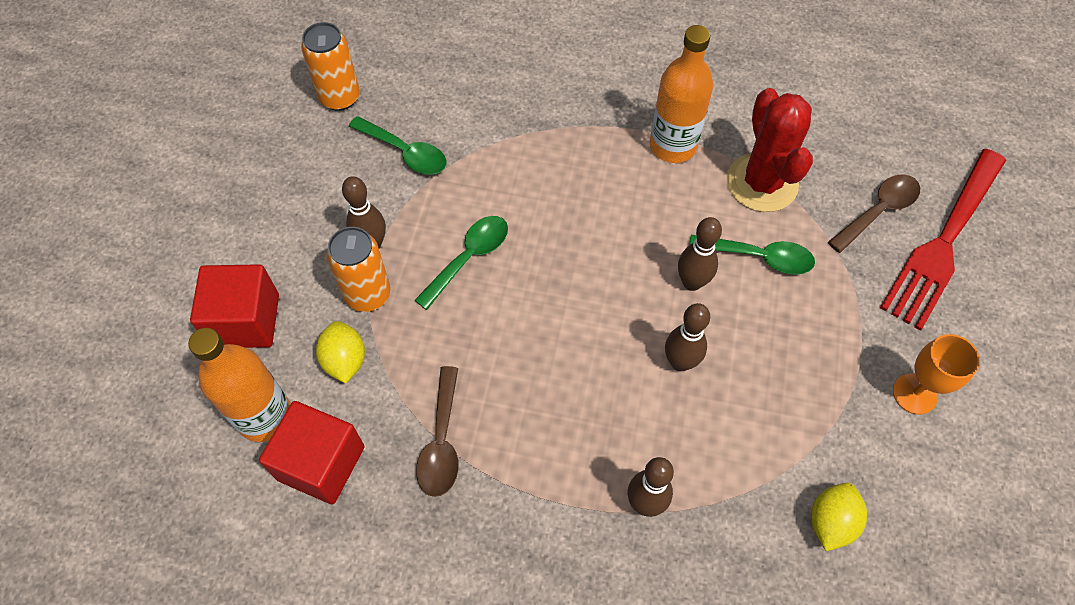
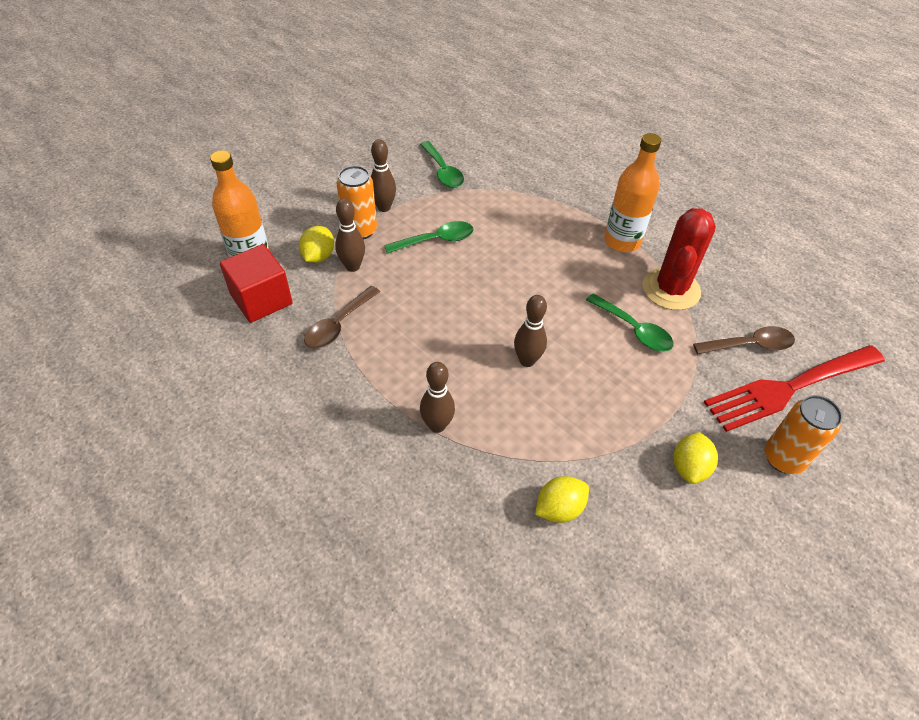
camera: 30 degrees right, 10 degrees down
(246, 321) = (281, 211): red cube -> none
(340, 97) = (427, 129): orange can -> orange can (783, 458)
(692, 282) = (572, 321): brown bowling pin -> brown bowling pin (352, 266)
(914, 394) = (689, 467): orange goblet -> yellow lemon

